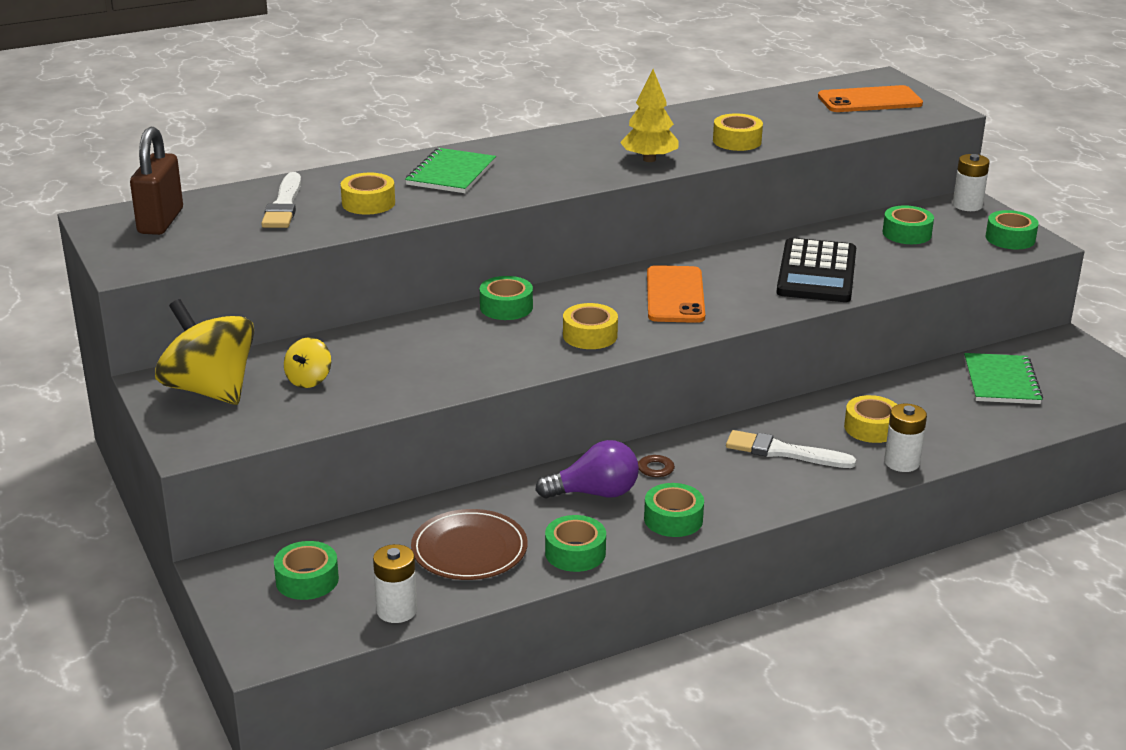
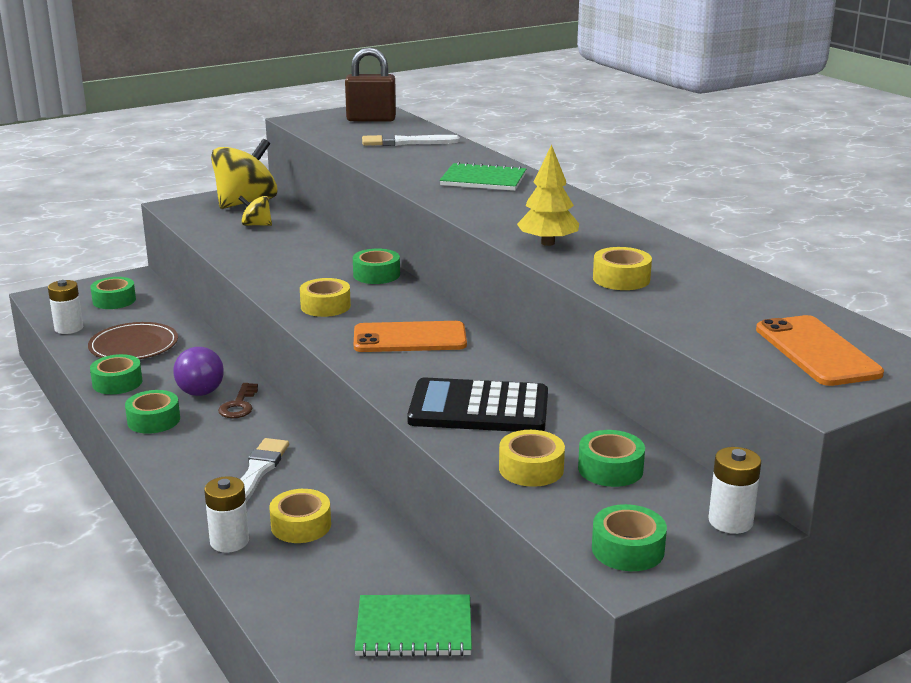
camera: 85 degrees right, 5 degrees down
(368, 203) = (414, 161): yellow tape -> yellow tape (531, 469)

